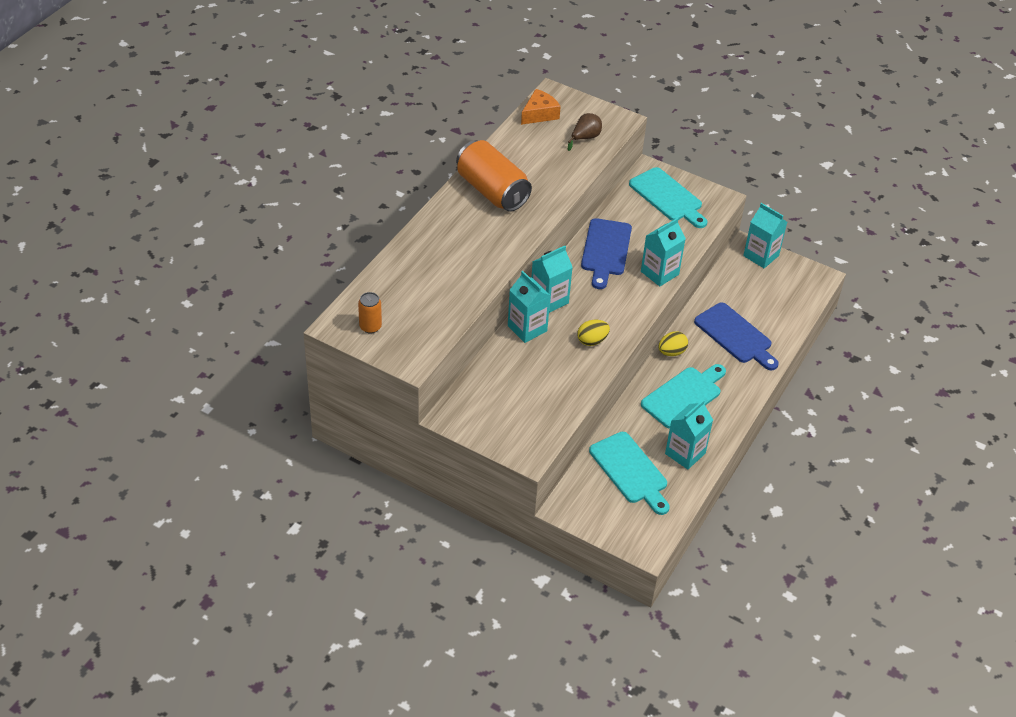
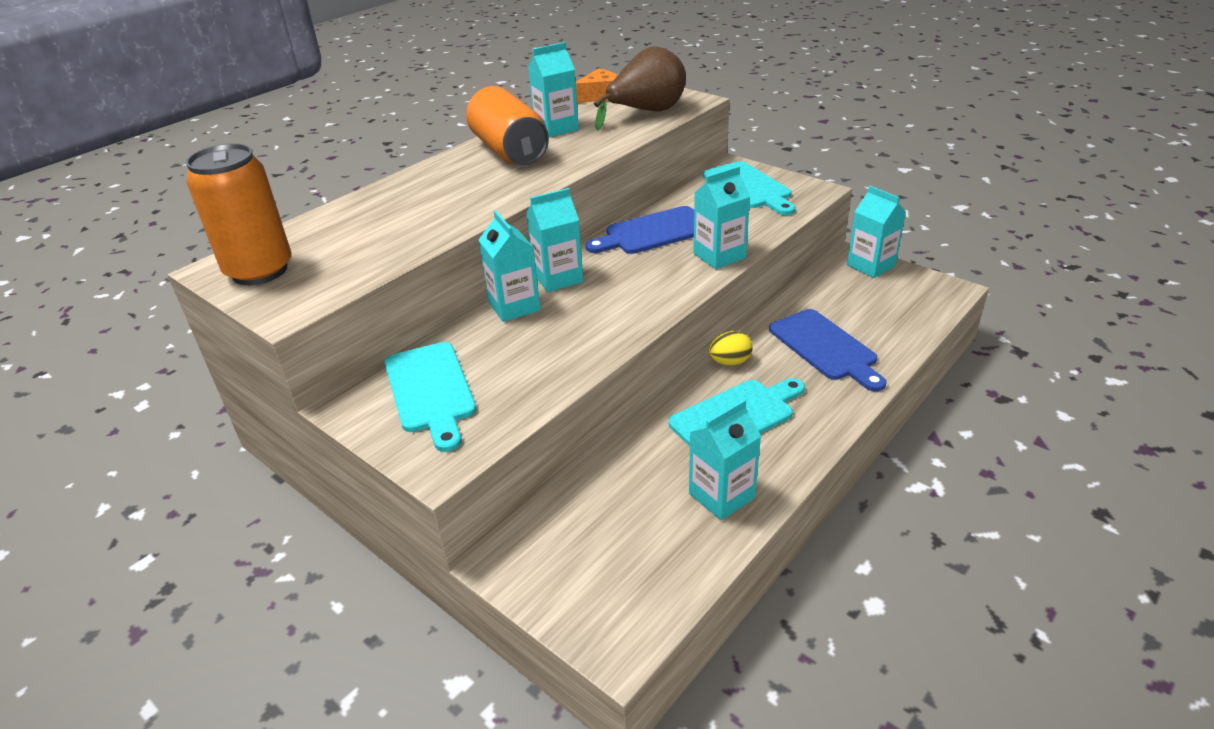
camera: 15 degrees right, 10 degrees down
(370, 327) = (259, 271): orange can -> orange can, size x2.09
(518, 160) = (556, 128): none -> turquoise carton
(585, 138) = (646, 112): brown pear -> brown pear, size x1.93
(592, 341) = (599, 324): yellow egg -> none
(606, 250) = (653, 232): blue cutting board -> blue cutting board turned 45 degrees clockwise
(630, 471) = (627, 515): turquoise cutting board -> turquoise cutting board (430, 391)

